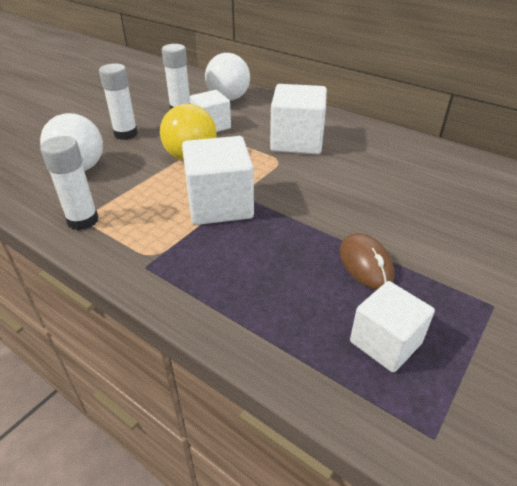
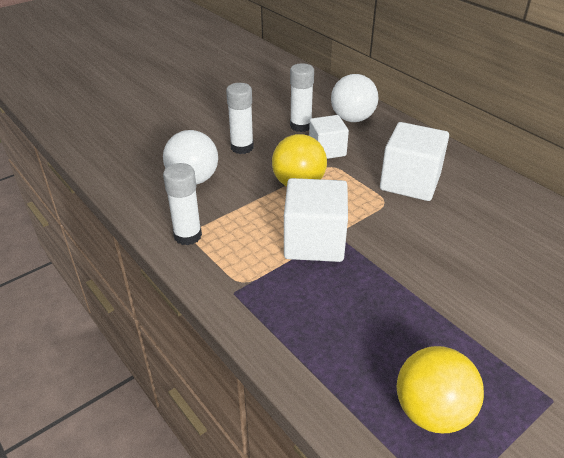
camera: 15 degrees right, 0 degrees up
(365, 264) = (438, 331): brown mouse -> none
(385, 342) = (432, 411): white cube -> yellow ball

